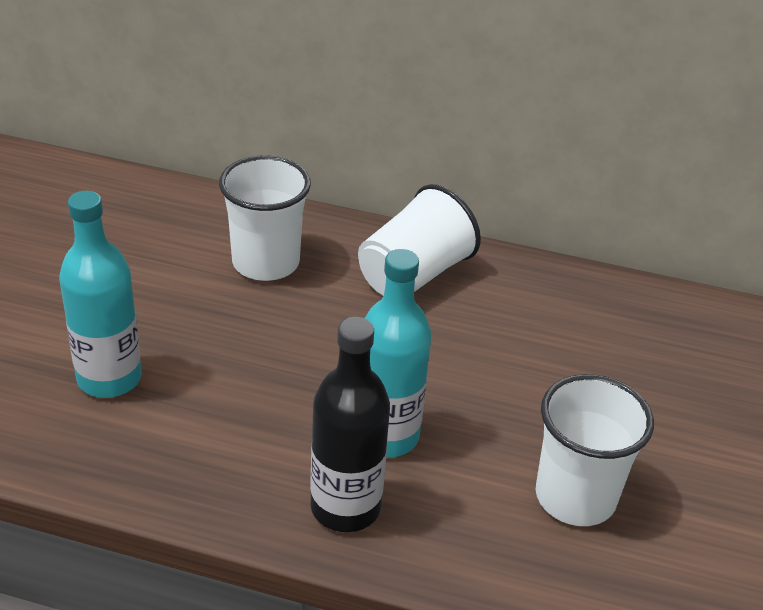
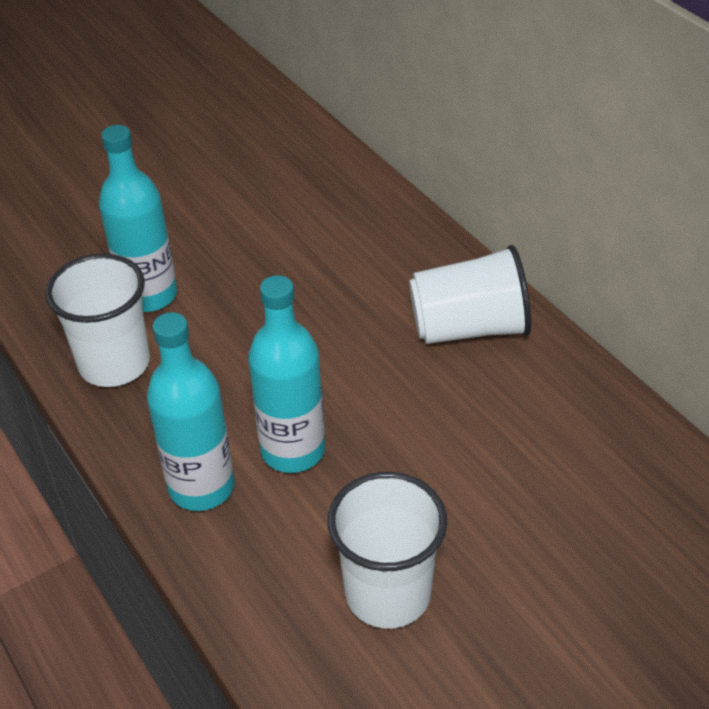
camera: 45 degrees right, 5 degrees up
(266, 262) = (357, 258): white cup -> white cup (114, 364)
(345, 507) = (201, 487): black bottle -> turquoise bottle

